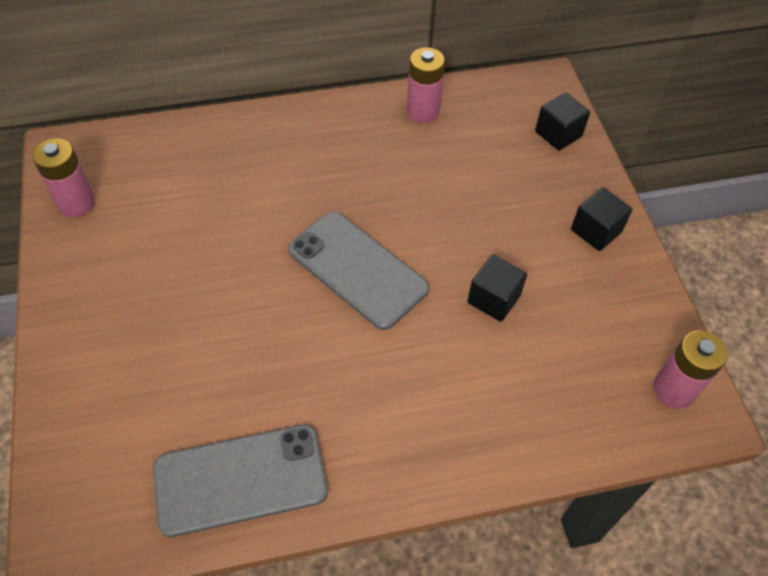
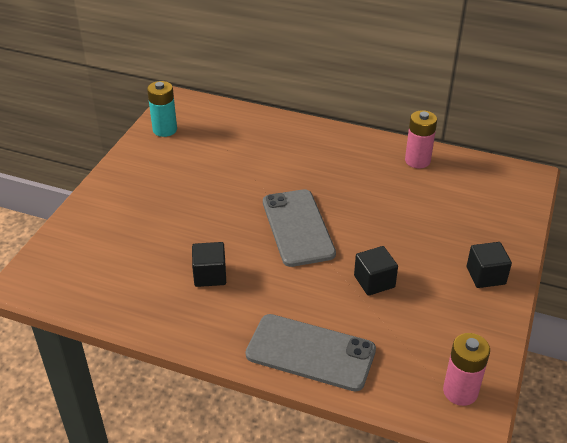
camera: 35 degrees right, 15 degrees down
(77, 203) = (165, 130): pink battery -> turquoise battery
(240, 479) = (138, 299): grey phone -> grey phone (310, 352)
(558, 134) = (508, 209): black cube -> black cube (210, 275)

